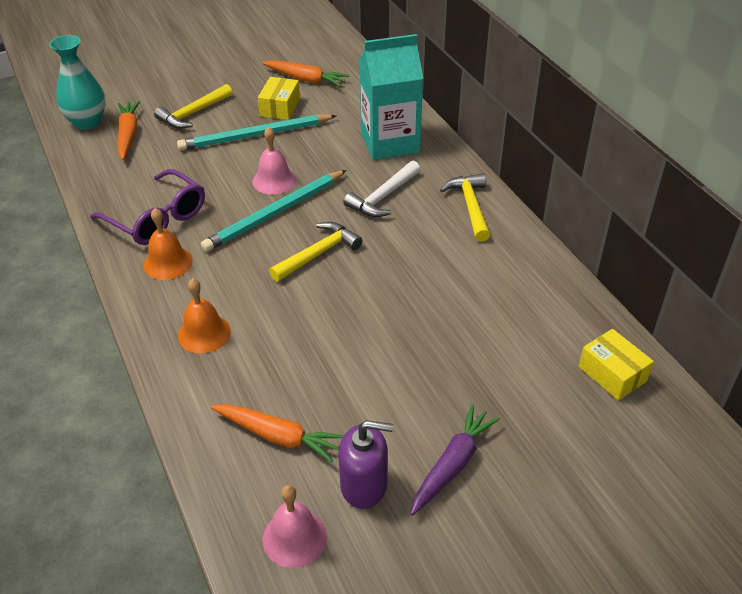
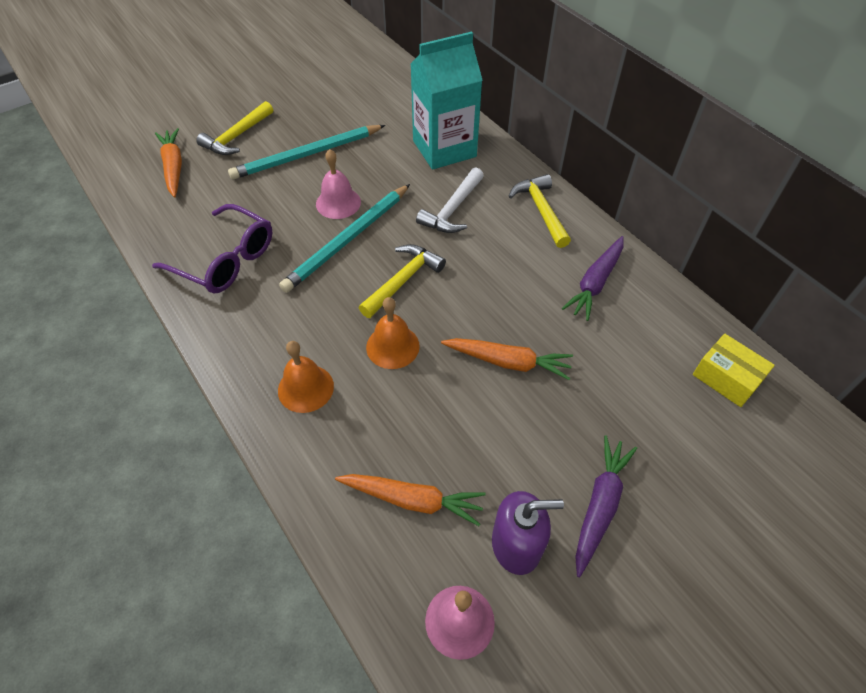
camera: 10 degrees left, 10 degrees up
(87, 122) = (126, 157): turquoise vase -> none
(168, 263) = (248, 310): orange bell -> orange bell (392, 346)
(280, 107) = (325, 121): yellow box -> none
(306, 79) = (344, 88): orange carrot -> orange carrot (508, 362)
(505, 276) = (595, 283): none -> purple carrot

